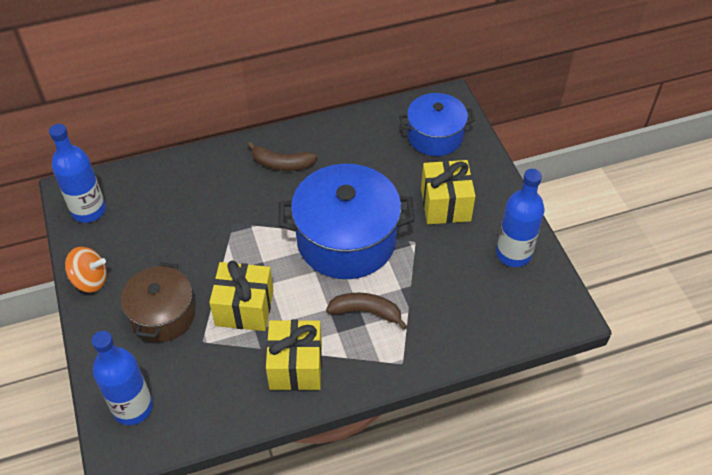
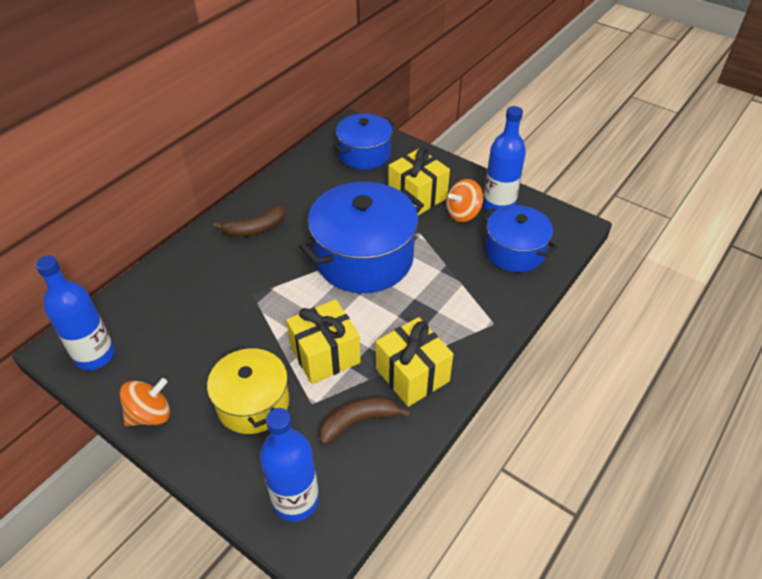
camera: 35 degrees left, 5 degrees down
(163, 315) = (253, 403): brown pot -> yellow pot
(366, 312) = (430, 302): brown banana -> brown banana (358, 421)
(471, 244) = (463, 213): none -> orange spinning top
(484, 308) = (514, 251): none -> blue pot

